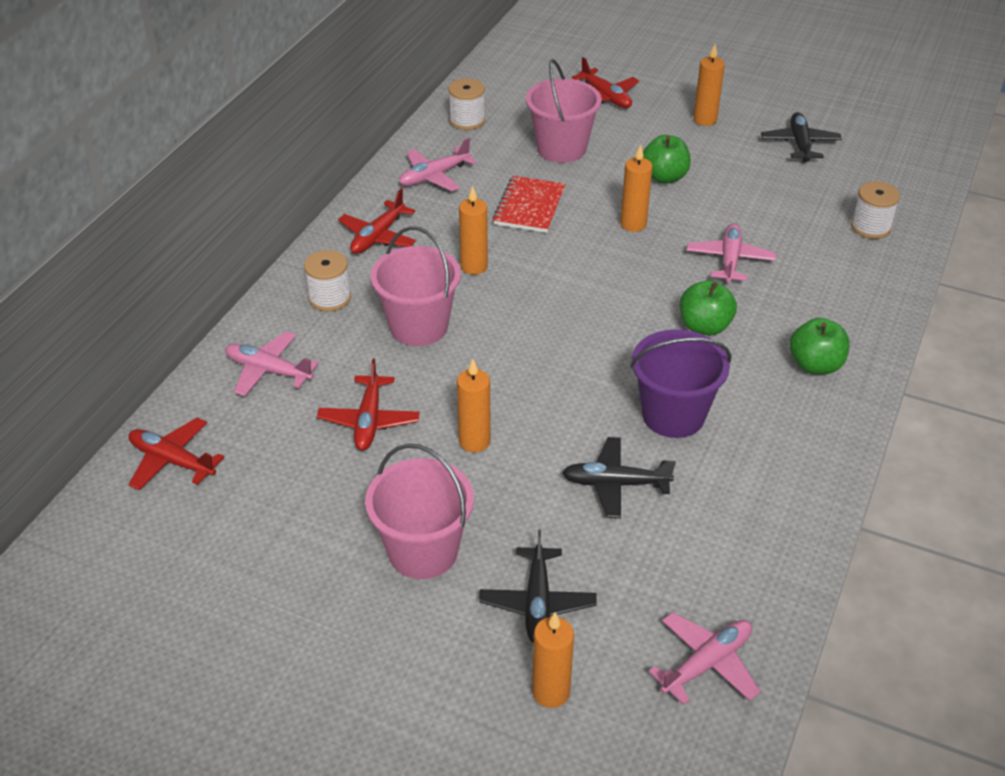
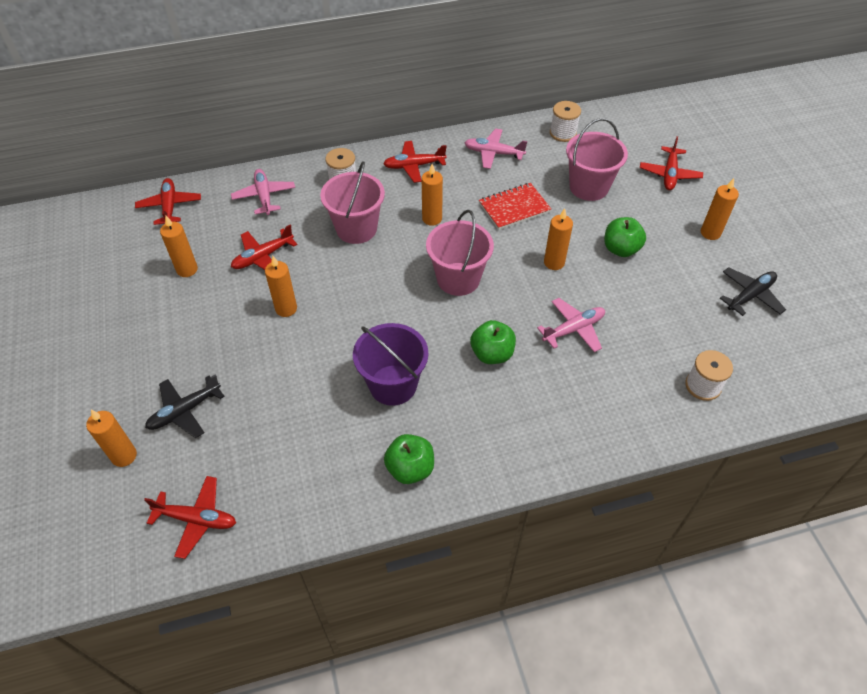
camera: 50 degrees right, 10 degrees up
(307, 496) = (187, 269): none -> orange candle
(423, 551) = (185, 339): pink bucket -> pink bucket (458, 279)
(615, 484) = (307, 391): black plane -> none
(707, 664) = (196, 519): pink plane -> red plane
(815, 365) = (514, 433): green apple -> green apple (410, 469)

